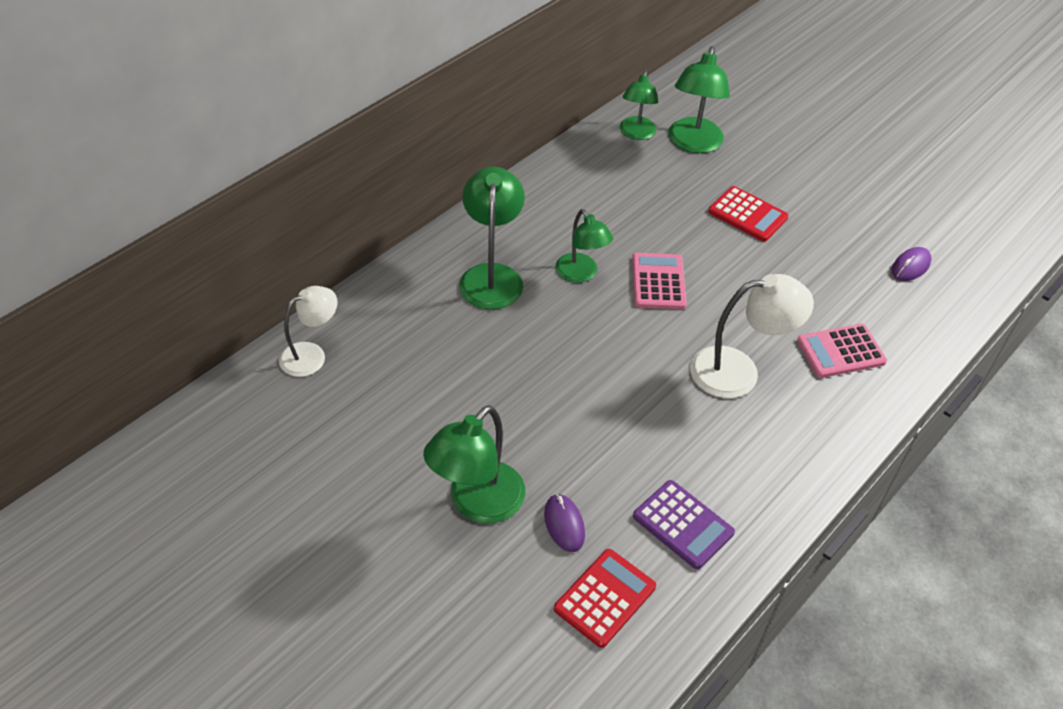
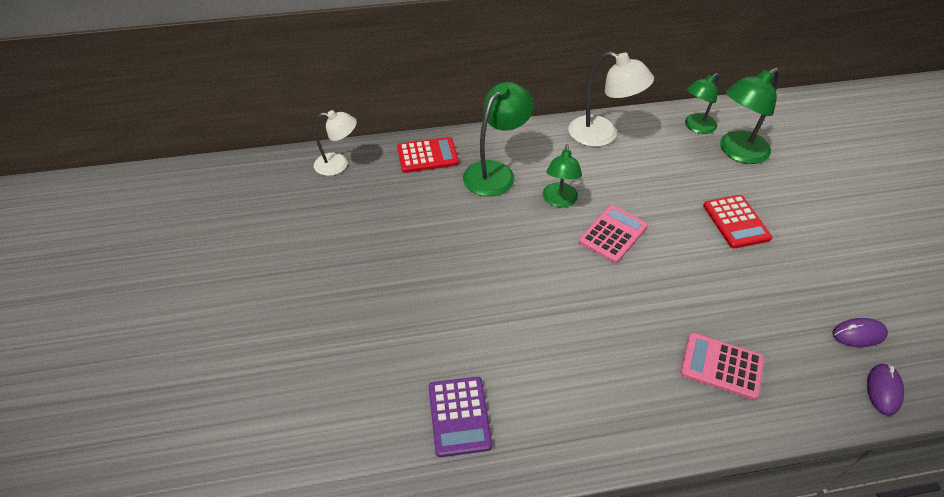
camera: 40 degrees right, 0 degrees up
(477, 504) = (338, 310): green lamp -> none
(564, 524) = (378, 360): purple mouse -> purple mouse (883, 390)
(605, 598) = (353, 429): red calculator -> red calculator (427, 155)
(738, 371) = (615, 331): white lamp -> white lamp (602, 135)

